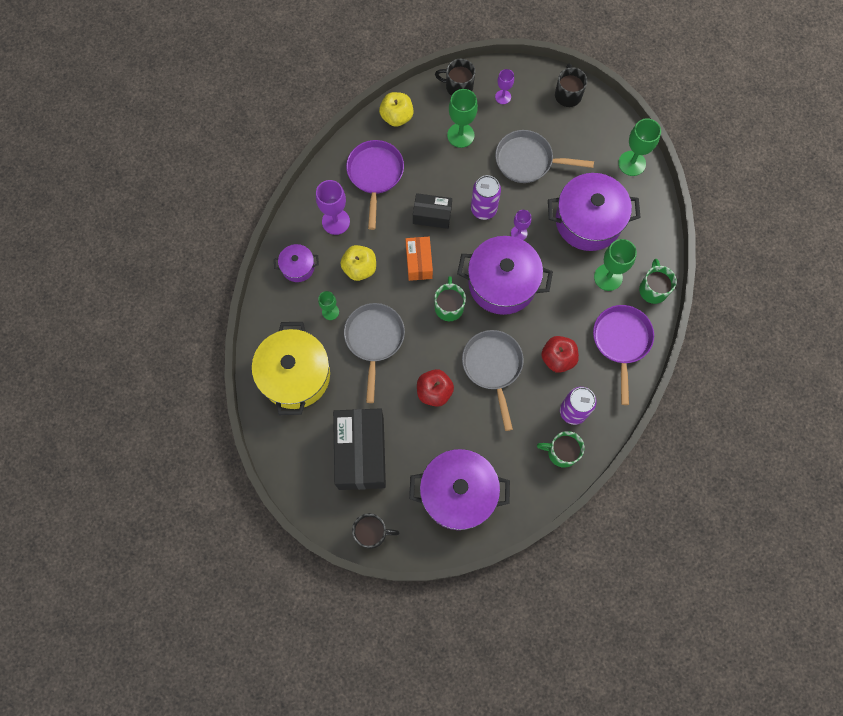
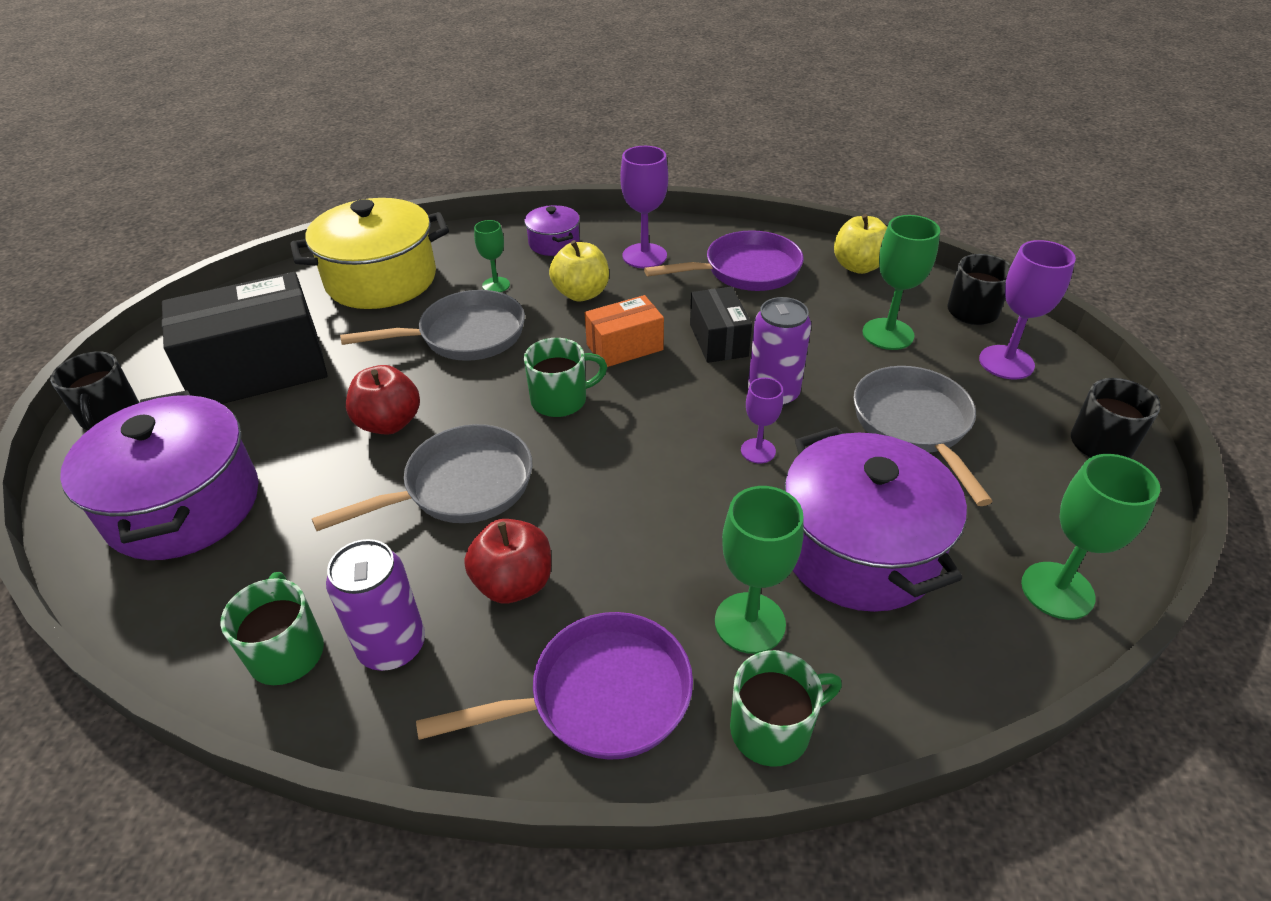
camera: 70 degrees right, 30 degrees down
(502, 283) = (641, 455): purple pot -> none
(503, 97) = (1006, 362): purple goblet -> purple goblet, size x1.68

